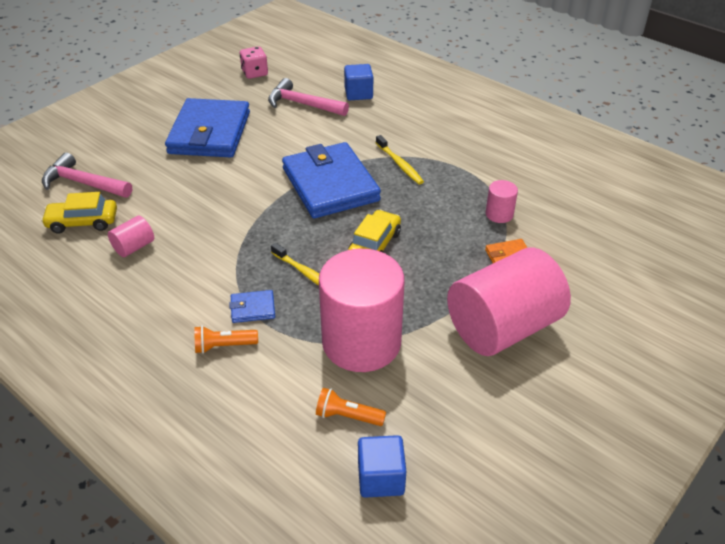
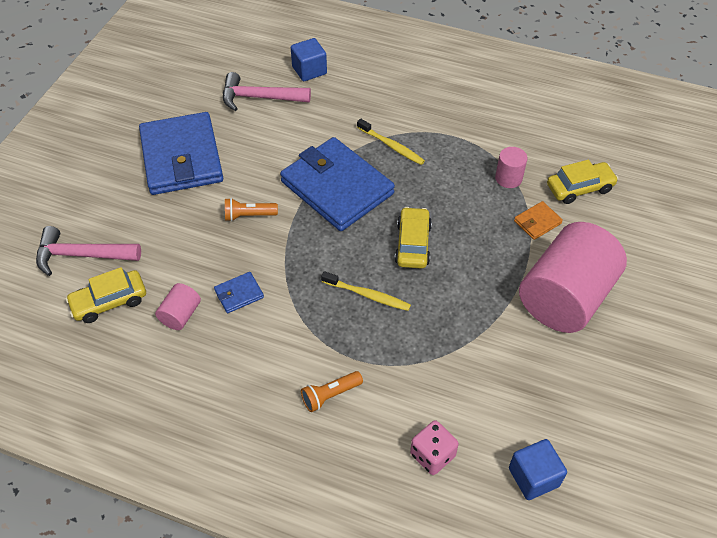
camera: 20 degrees left, 10 degrees up
(253, 308) = (335, 347): blue wallet -> blue wallet (239, 294)
(254, 73) = (188, 70): pink dice -> pink dice (432, 455)
(347, 416) = (477, 428): orange flashlight -> orange flashlight (249, 215)
(361, 342) = (452, 351): pink cylinder -> none
(568, 239) = (579, 188): none -> yellow car

